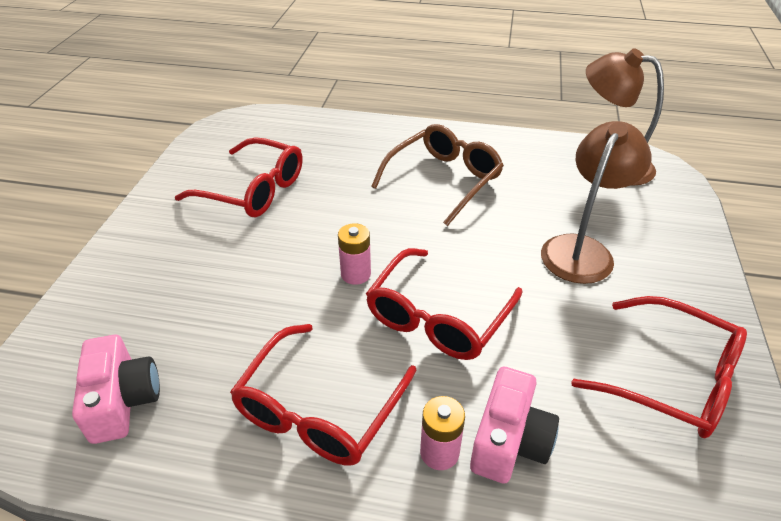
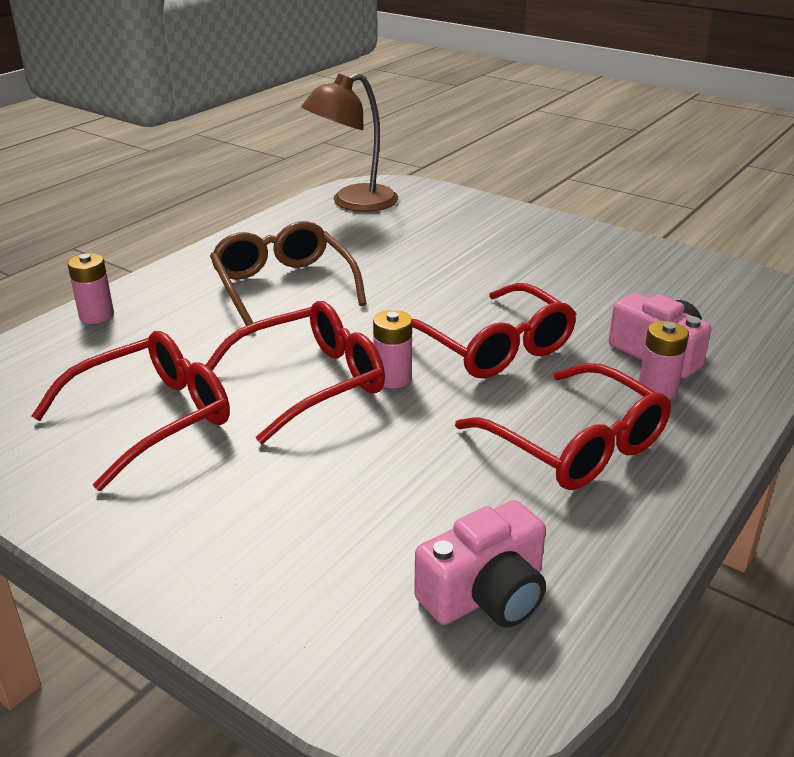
camera: 65 degrees left, 10 degrees down
(122, 400) = (486, 594): pink camera -> pink camera turned 135 degrees clockwise
(350, 126) = (96, 315): none -> pink battery
(582, 249) = (459, 253): brown lamp -> none
(671, 378) = (629, 268): red glasses -> red glasses (310, 382)

